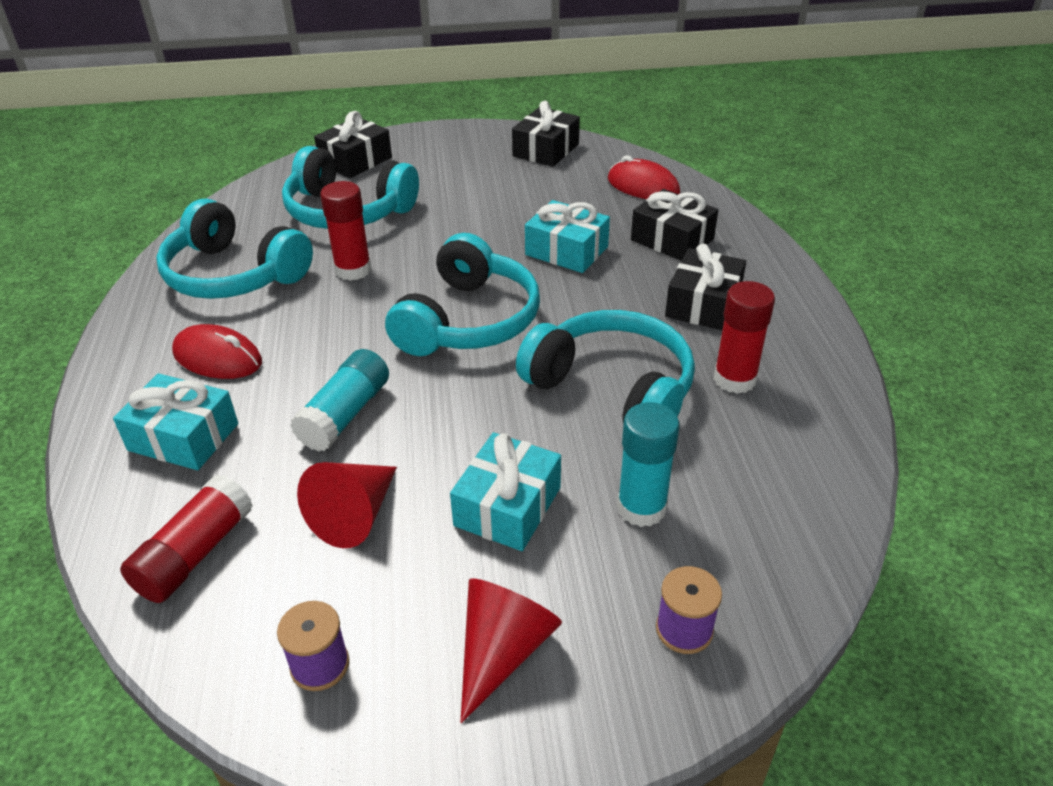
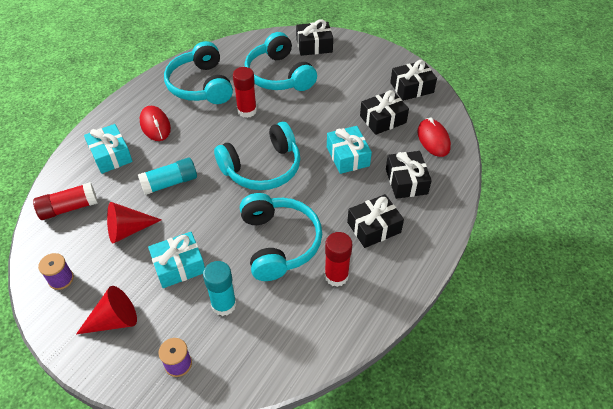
camera: 40 degrees right, 10 degrees up
(556, 195) = (383, 119): none -> black gift

